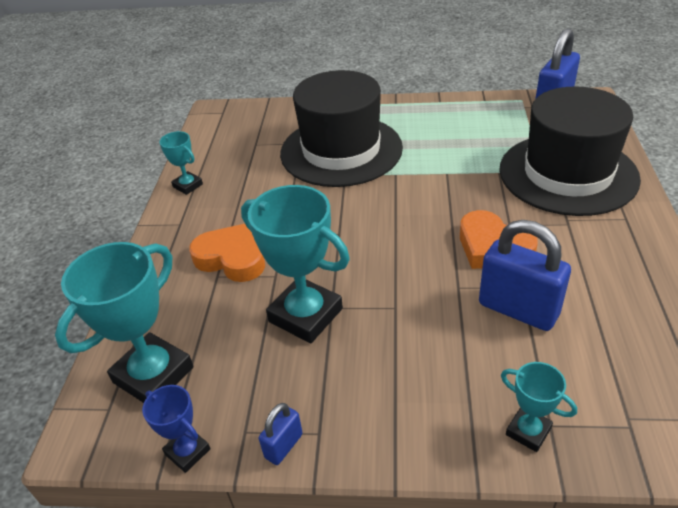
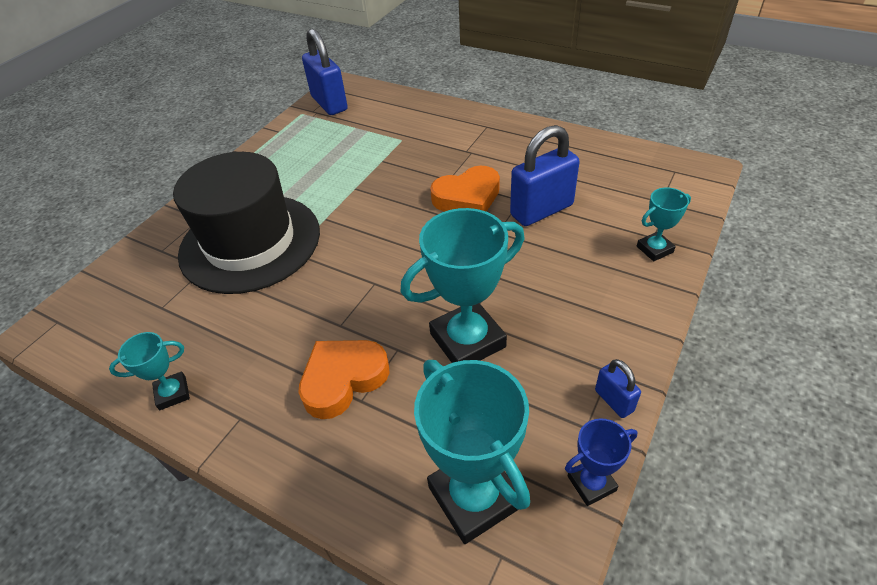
camera: 65 degrees left, 5 degrees up
(567, 174) = (417, 130): black hat -> none

